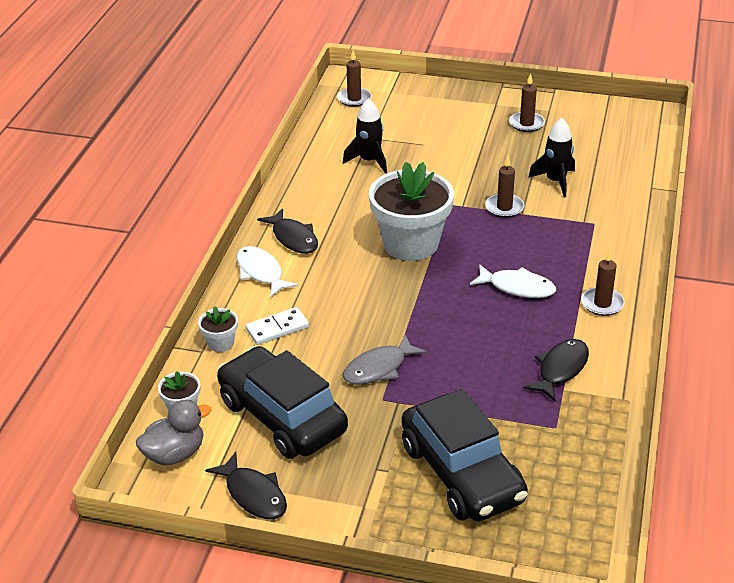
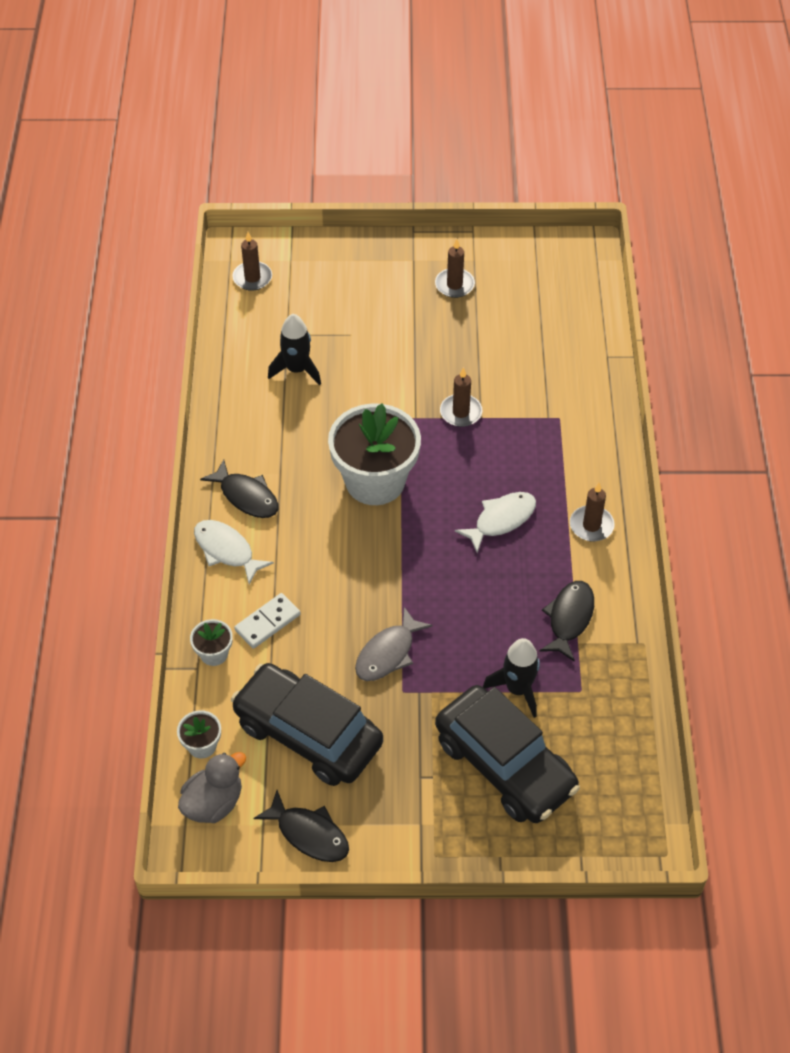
camera: 15 degrees left, 15 degrees up
(517, 287) = (501, 520): white fish -> white fish turned 45 degrees counterclockwise
(555, 181) = (505, 365): black rocket -> black rocket (517, 689)

